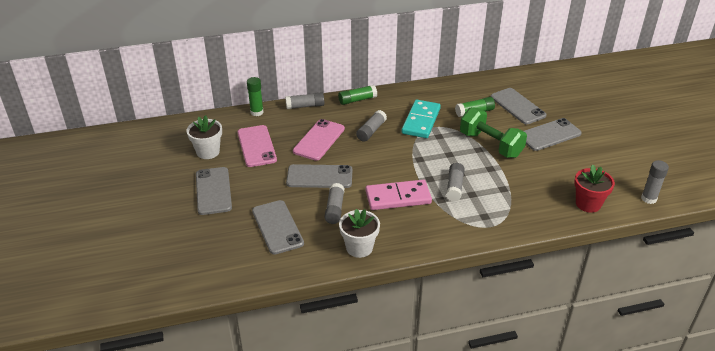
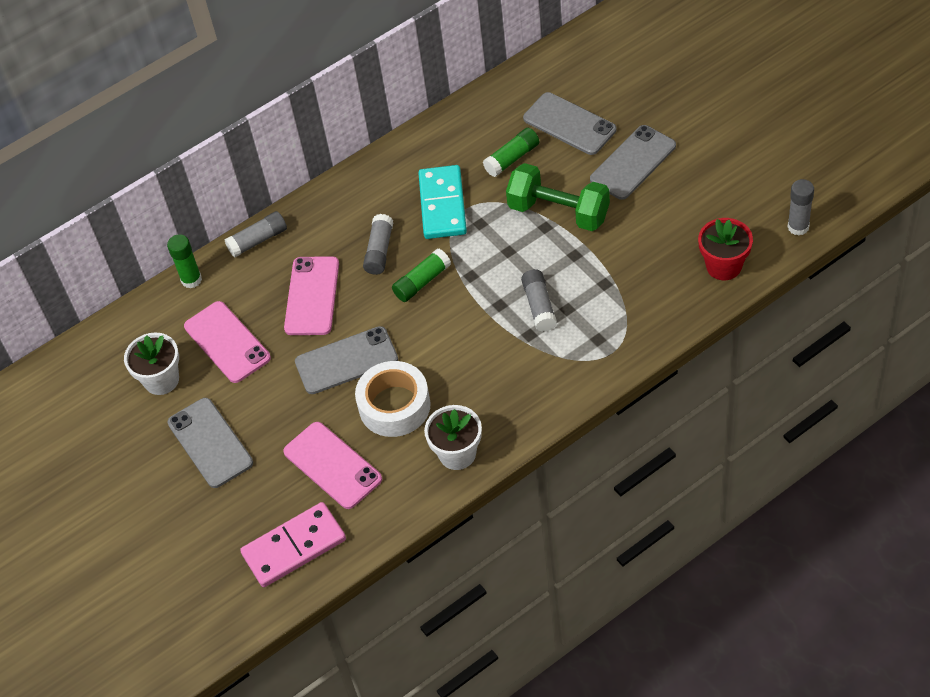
camera: 15 degrees left, 15 degrees up
(277, 227) = (332, 465): grey phone -> pink phone
(334, 209) = (394, 406): grey glue stick -> white tape
(357, 100) = (330, 199): green glue stick -> green glue stick (422, 282)
(398, 197) = (471, 353): pink domino -> pink domino (294, 547)

